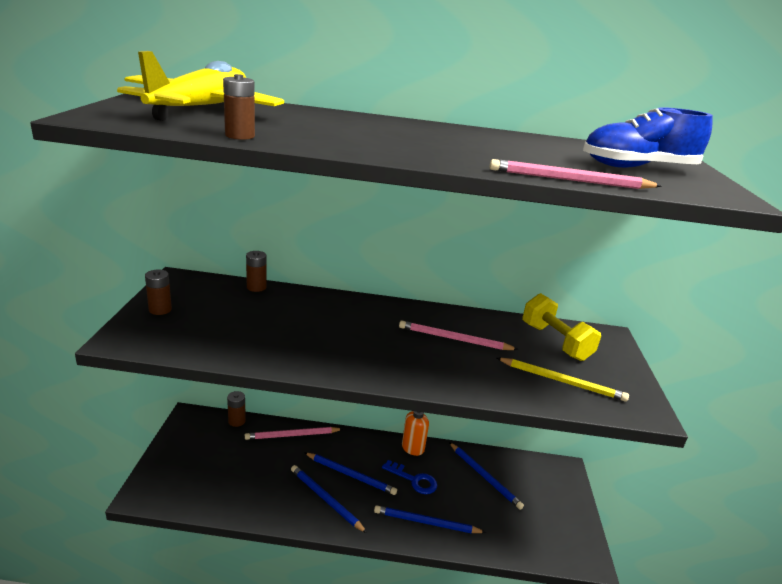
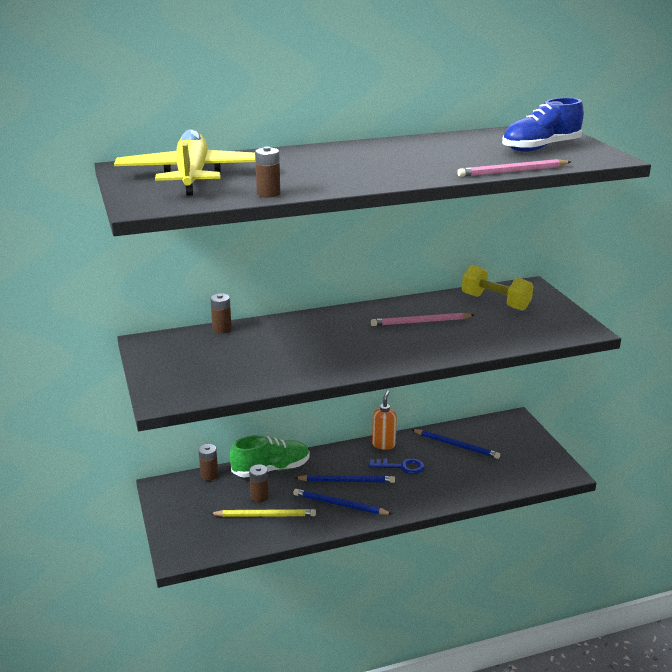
camera: 20 degrees left, 0 degrees up
(160, 309) = (163, 370): brown battery -> brown battery (259, 497)
(292, 435) = (271, 469): pink pencil -> green shoe
(426, 522) = (433, 492): blue pencil -> none
(561, 381) = (519, 328): yellow pencil -> yellow pencil (265, 515)

